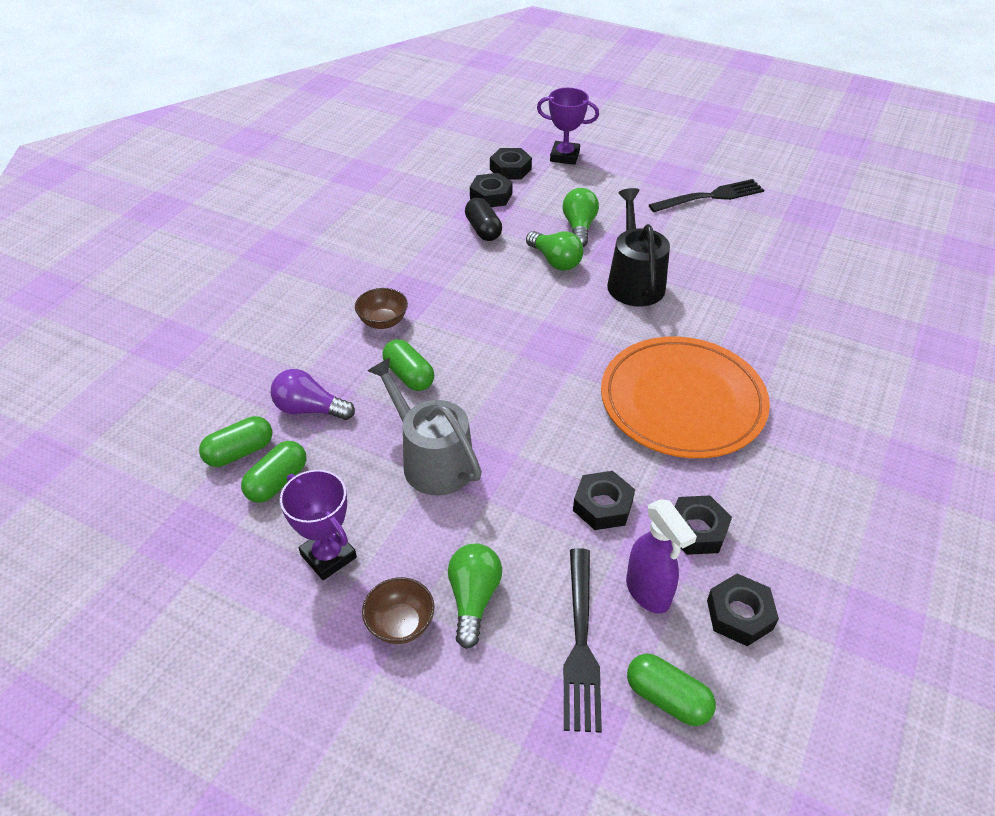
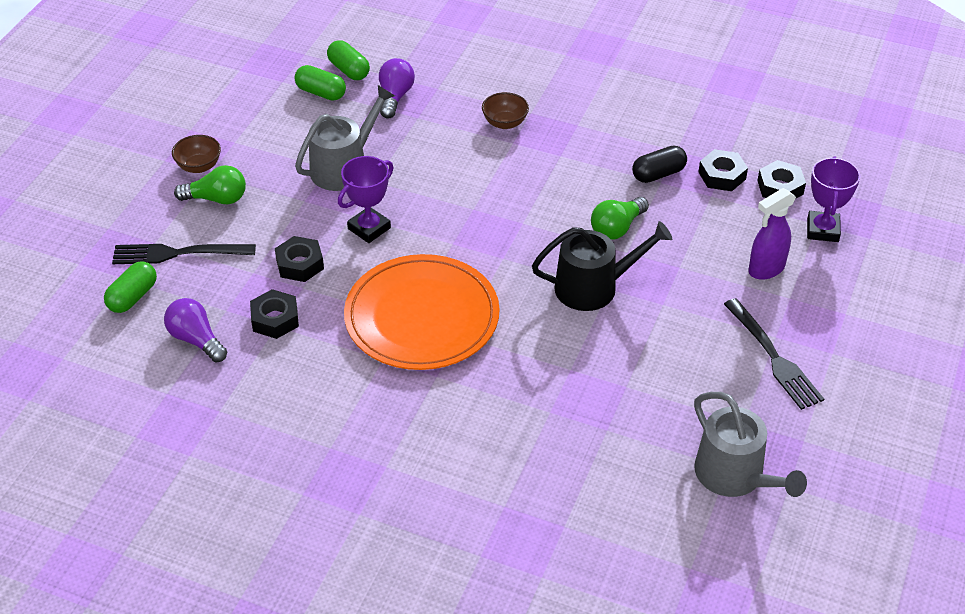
camera: 85 degrees right, 0 degrees up
(328, 556) = (255, 126): purple trophy -> purple trophy (369, 228)
(409, 375) = (438, 145): green capsule -> none
(579, 227) = (680, 244): green light bulb -> none
(648, 592) = (218, 289): purple spray bottle -> purple spray bottle (766, 269)
(739, 614) = (196, 339): black nut -> purple light bulb
(839, 229) = (735, 476): none -> grey watering can

